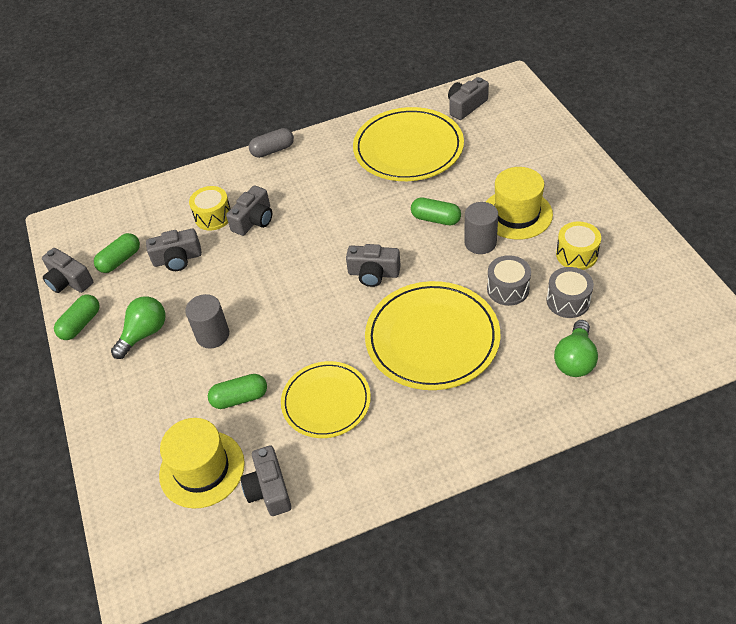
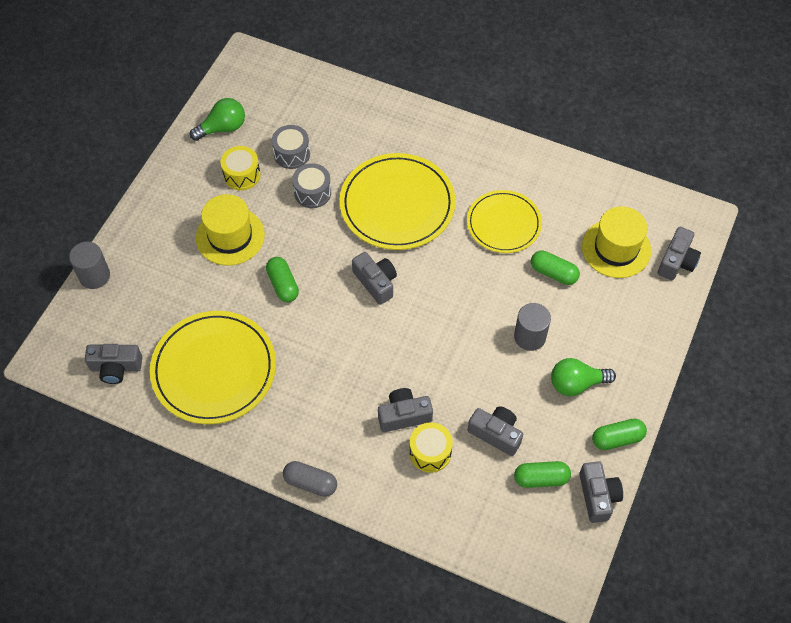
camera: 140 degrees left, 10 degrees up
(269, 489) = (587, 203): grey camera -> grey camera (677, 261)
(480, 243) = (282, 238): grey cylinder -> grey cylinder (94, 276)
(575, 360) = (339, 122): green light bulb -> green light bulb (222, 128)

